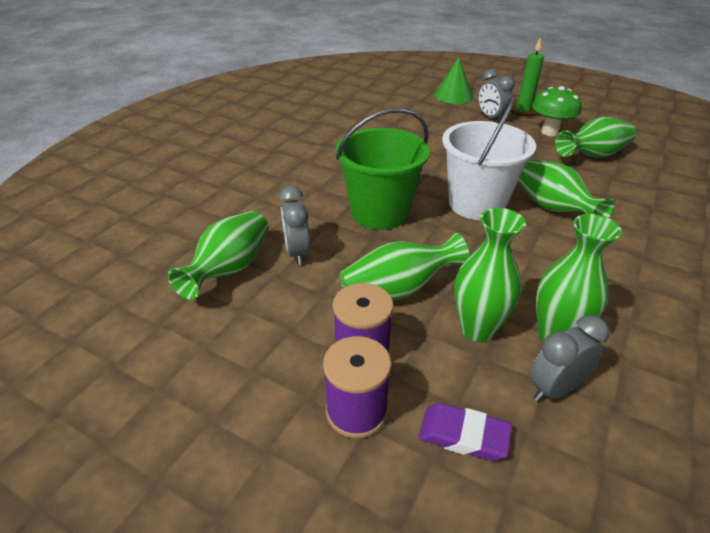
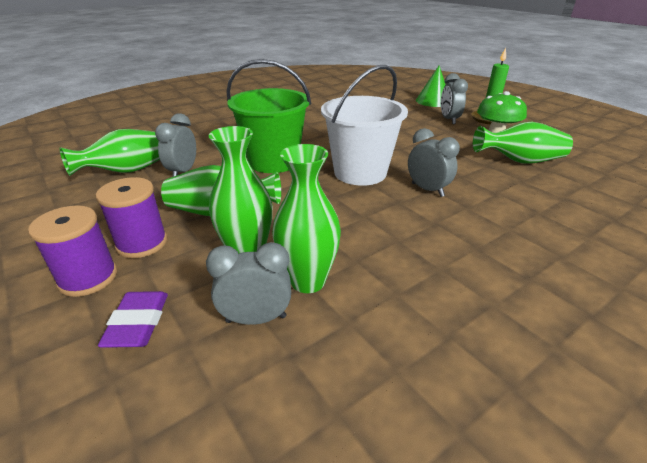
camera: 25 degrees right, 5 degrees down
(463, 435) = (138, 323): purple eraser -> purple eraser turned 45 degrees clockwise
(552, 208) = (427, 190): green vase -> grey clock

